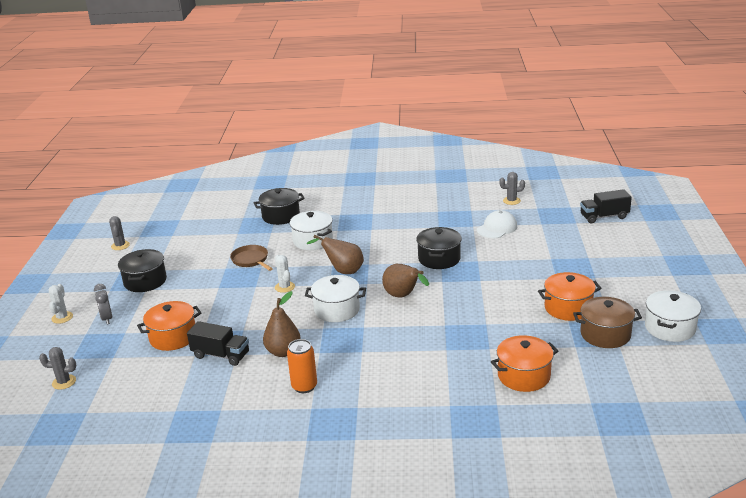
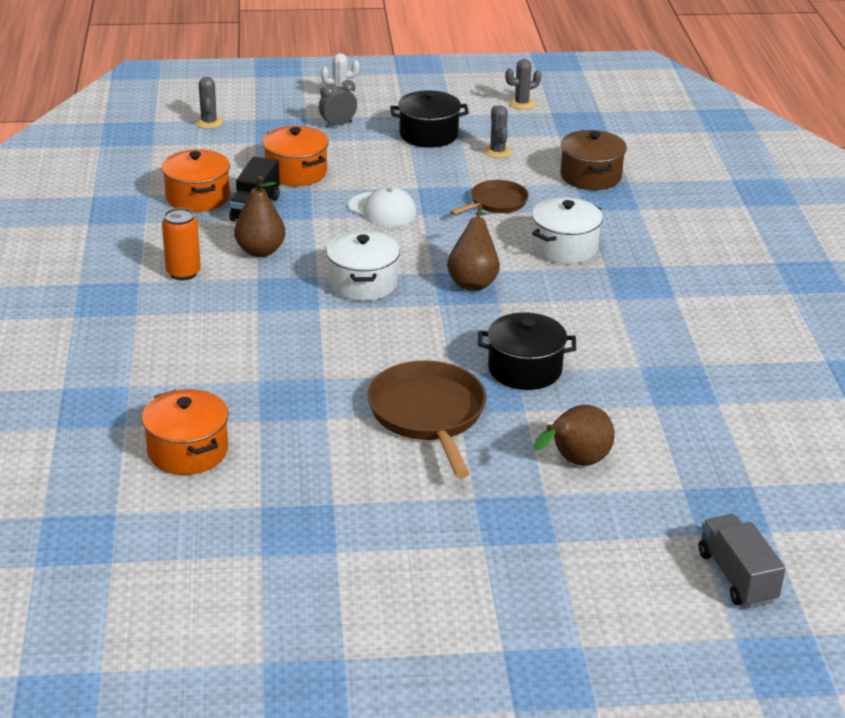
camera: 80 degrees right, 5 degrees up
(281, 216) = (641, 213): black pot -> none
(285, 287) = (422, 237): white cactus -> none
(403, 296) = (403, 338): brown pear -> brown pear (575, 462)
(483, 289) = (428, 415): none -> brown pan
(497, 228) = (651, 433): white cap -> white cap (382, 210)
(511, 201) = (774, 453): grey cactus -> grey cactus (497, 152)
(568, 308) = (375, 505): orange pot -> orange pot (197, 197)
(604, 217) = (737, 577): black truck -> grey truck
(605, 334) = (294, 542): brown pot -> brown pot (590, 176)
(670, 328) = (313, 622): white pot -> none

